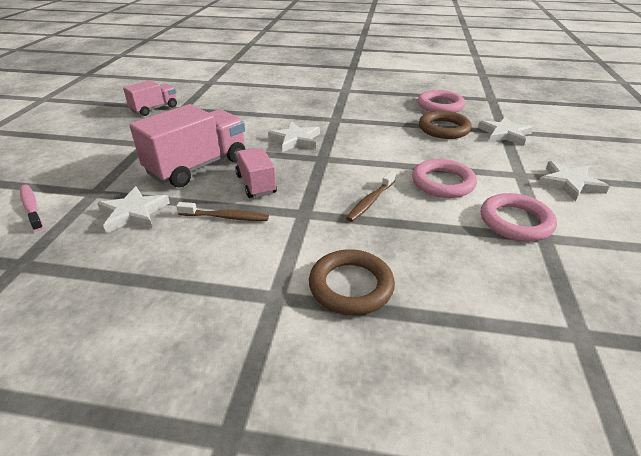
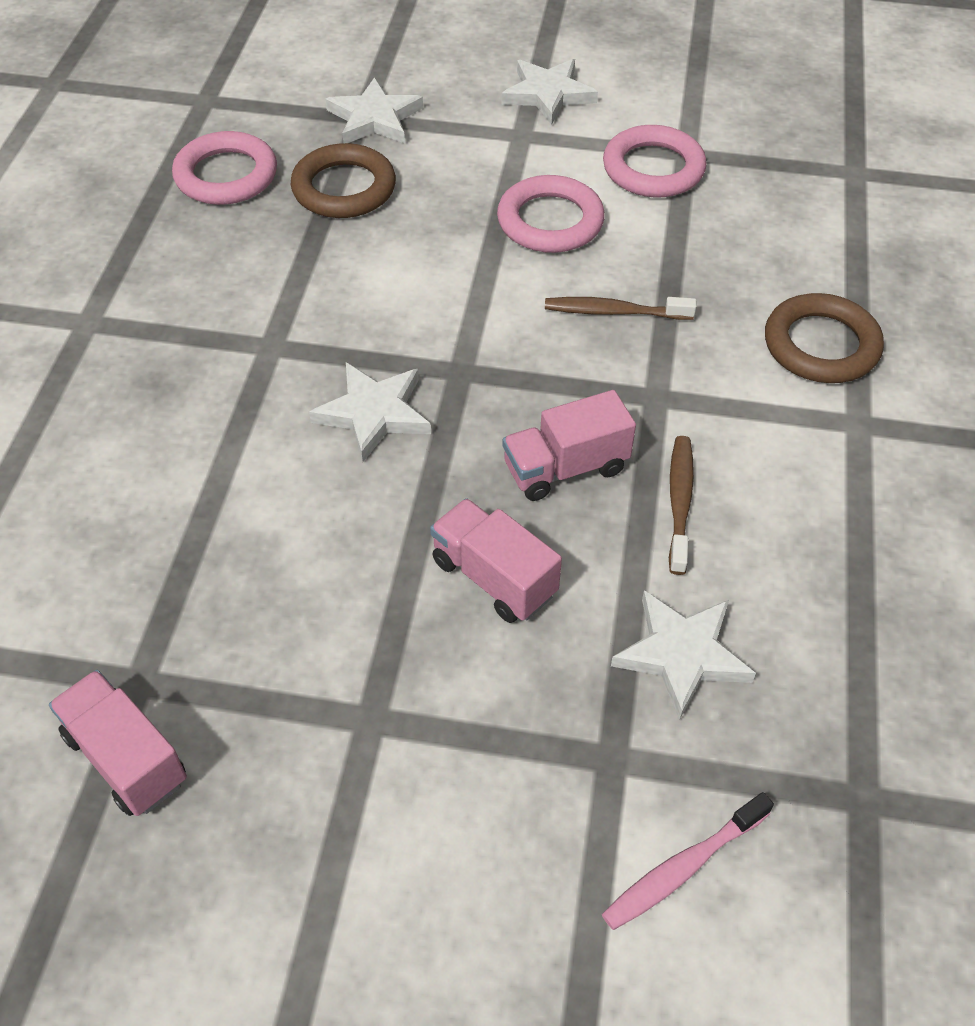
camera: 90 degrees left, 15 degrees up
(198, 166) = (493, 578): pink truck -> pink truck, size x0.58
(370, 201) = (614, 312): brown toothbrush -> brown toothbrush turned 150 degrees clockwise

